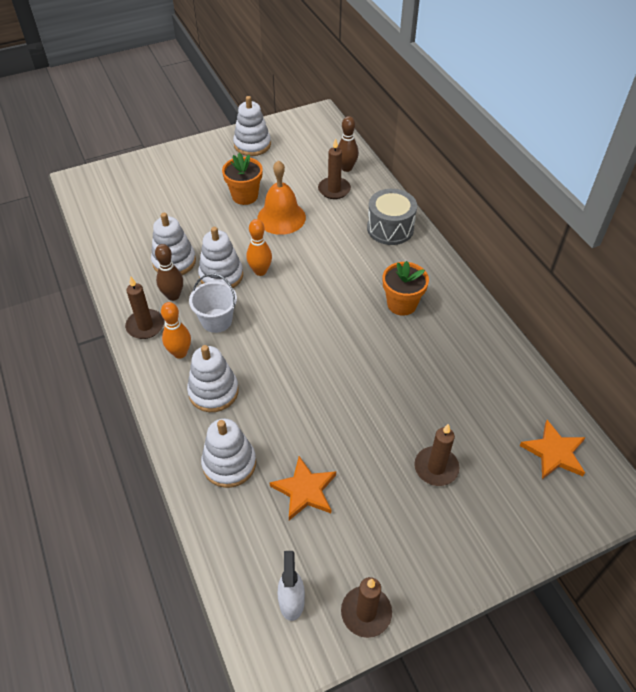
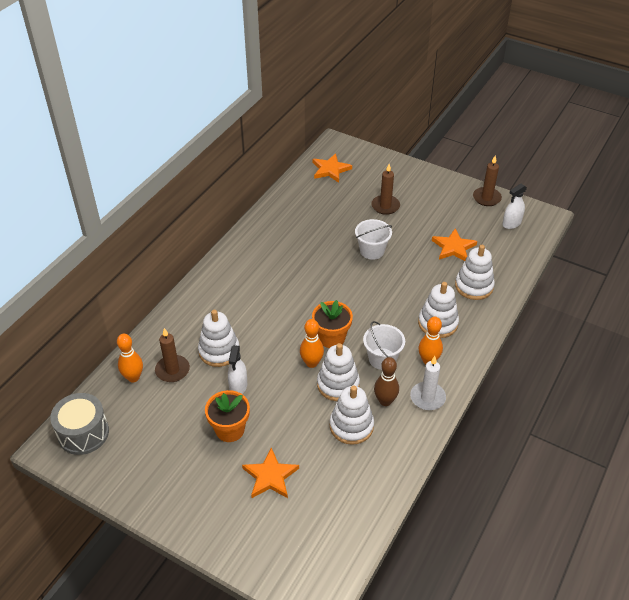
camera: 125 degrees left, 5 degrees down
(145, 326) = (427, 397): brown candle -> white candle
(183, 198) = (270, 476): none -> orange star
(252, 145) = (145, 474): white stacking toy -> white stacking toy (219, 351)
(281, 217) = (238, 386): orange bell -> white spray bottle
(346, 168) = (133, 377): brown bowling pin -> orange bowling pin
(365, 402) = (372, 251): none -> white bucket
(390, 228) = (197, 311): grey drum -> grey drum (83, 433)
(402, 304) = (274, 270): orange flower pot -> orange flower pot (331, 338)

